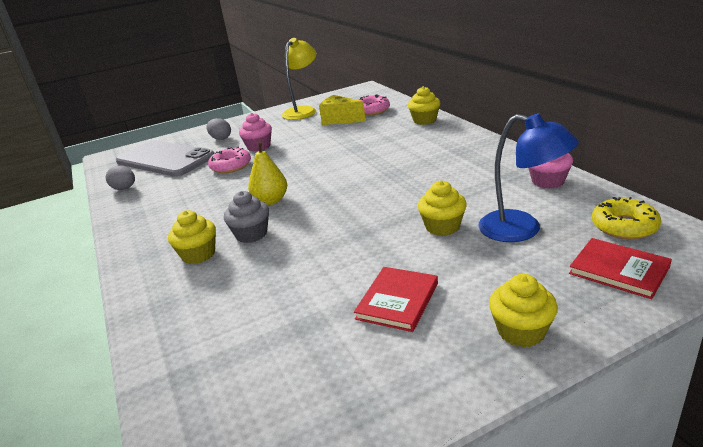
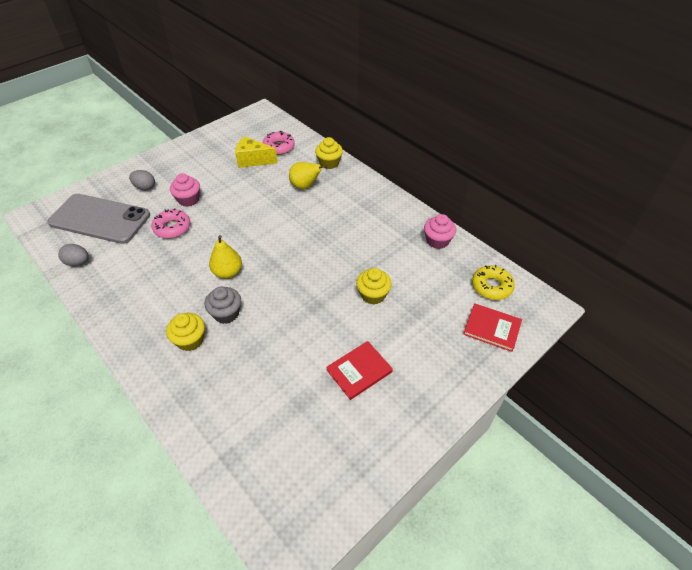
camera: 20 degrees left, 20 degrees up
(303, 111) = (212, 145): yellow lamp -> none
(390, 137) = (305, 186): none -> yellow pear
(397, 301) = (359, 371): red book -> red book turned 45 degrees clockwise
(521, 230) = (427, 294): blue lamp -> none
(521, 331) = (441, 387): yellow cupcake -> none

